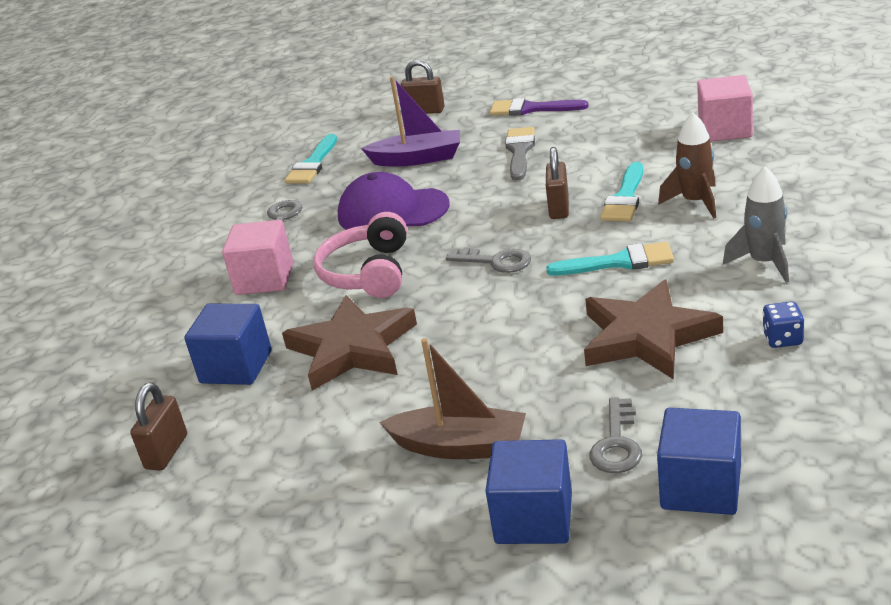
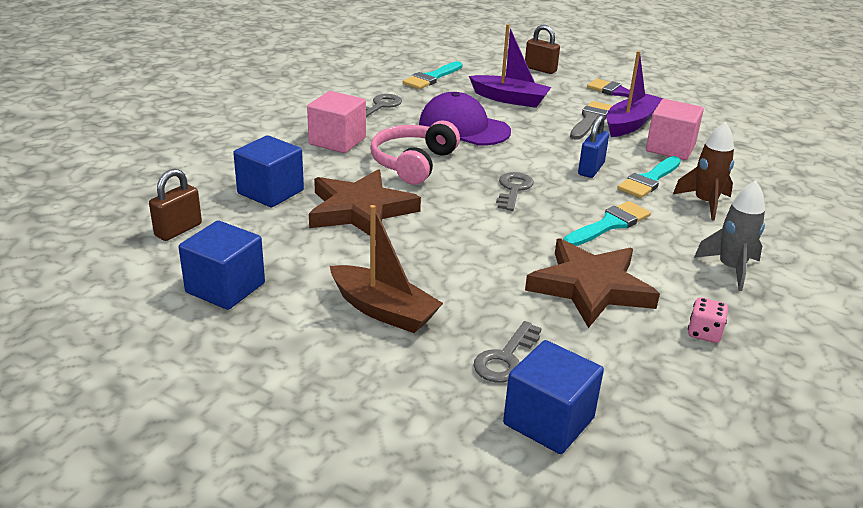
camera: 15 degrees right, 0 degrees up
(496, 261) = (513, 189): grey key -> grey key turned 120 degrees counterclockwise
(533, 518) = (397, 387): blue cube -> blue cube (225, 288)
(559, 208) = (591, 169): brown padlock -> blue padlock
(563, 142) = (629, 124): none -> purple boat
(619, 262) = (609, 224): turquoise brush -> turquoise brush turned 60 degrees counterclockwise
(725, 130) = (769, 159): pink cube -> pink cube (670, 148)
(782, 339) = (704, 333): blue dice -> pink dice

